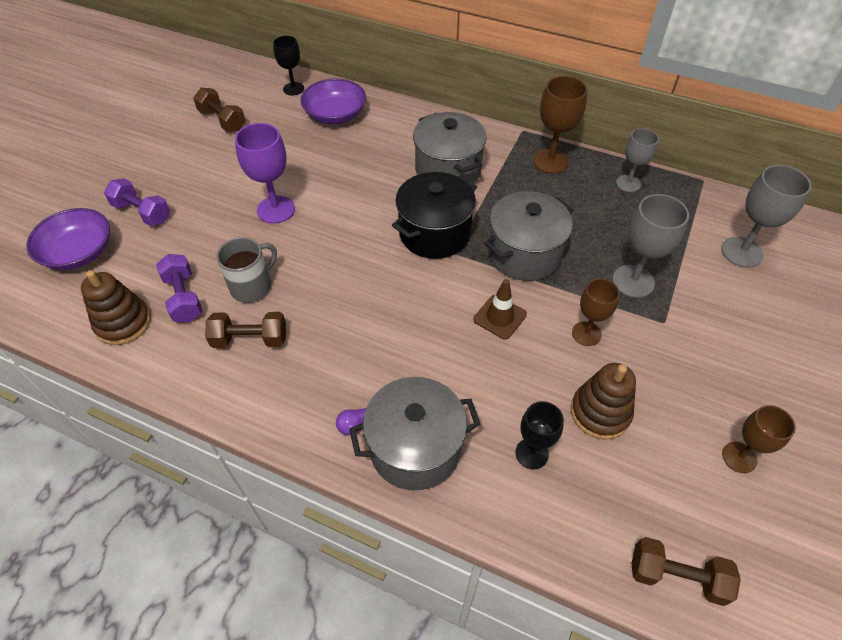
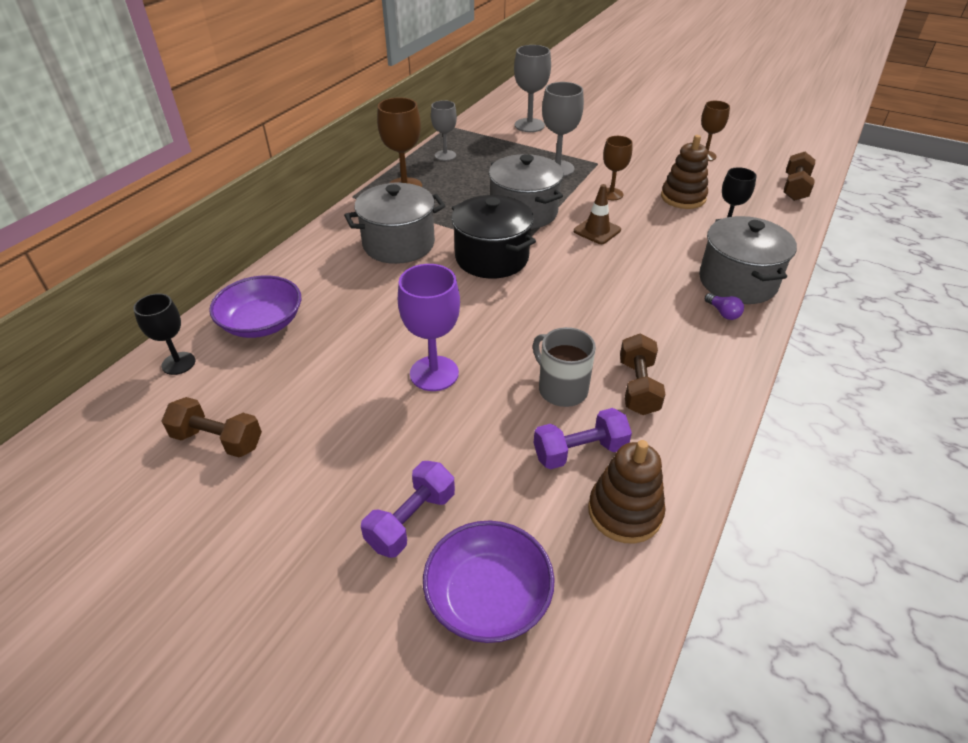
camera: 85 degrees left, 10 degrees down
(222, 120) = (218, 440): brown dumbbell -> brown dumbbell turned 60 degrees clockwise

